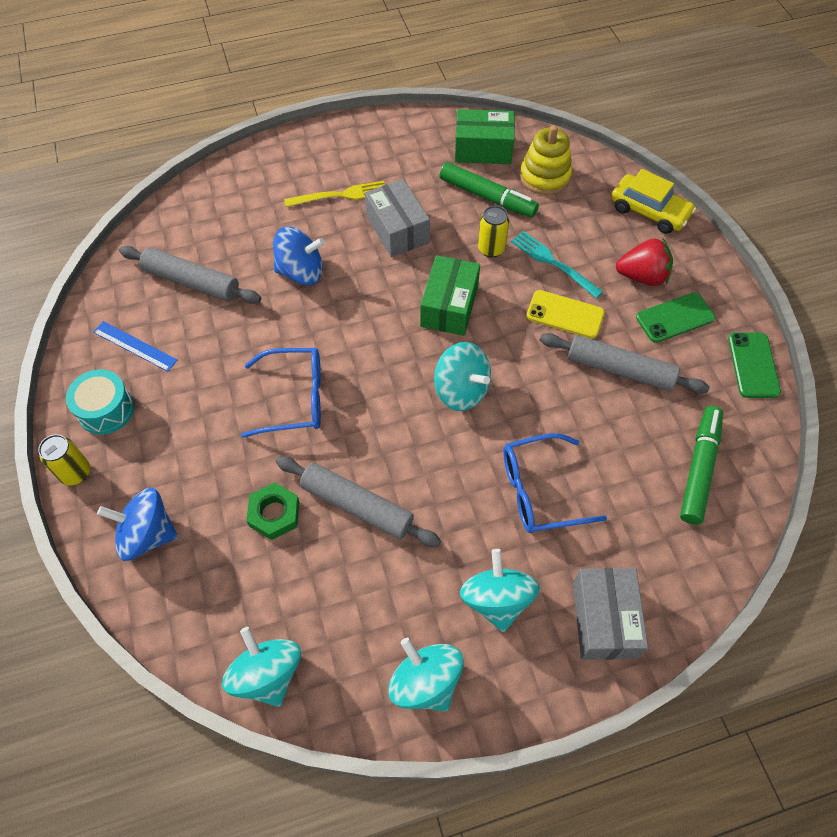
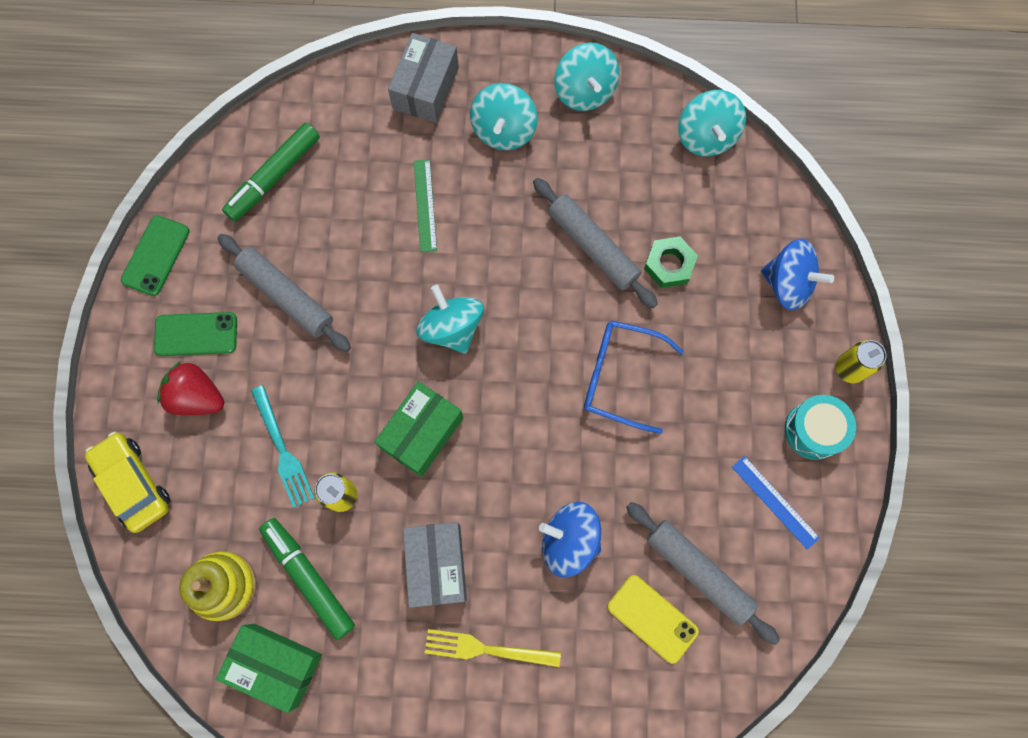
camera: 160 degrees left, 15 degrees up
(540, 491) = (425, 205): blue glasses -> green ruler
(565, 314) = (306, 378): yellow phone -> yellow phone (652, 618)

